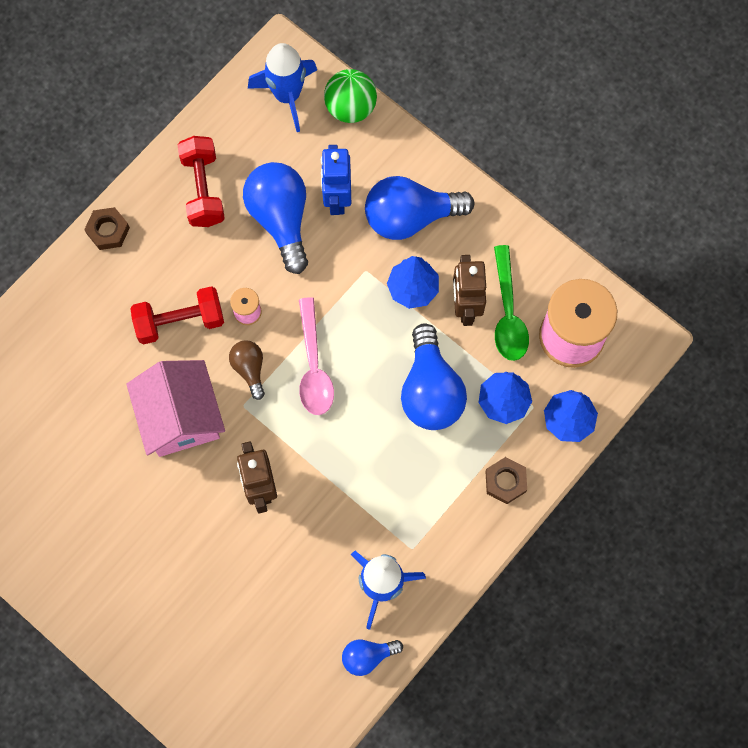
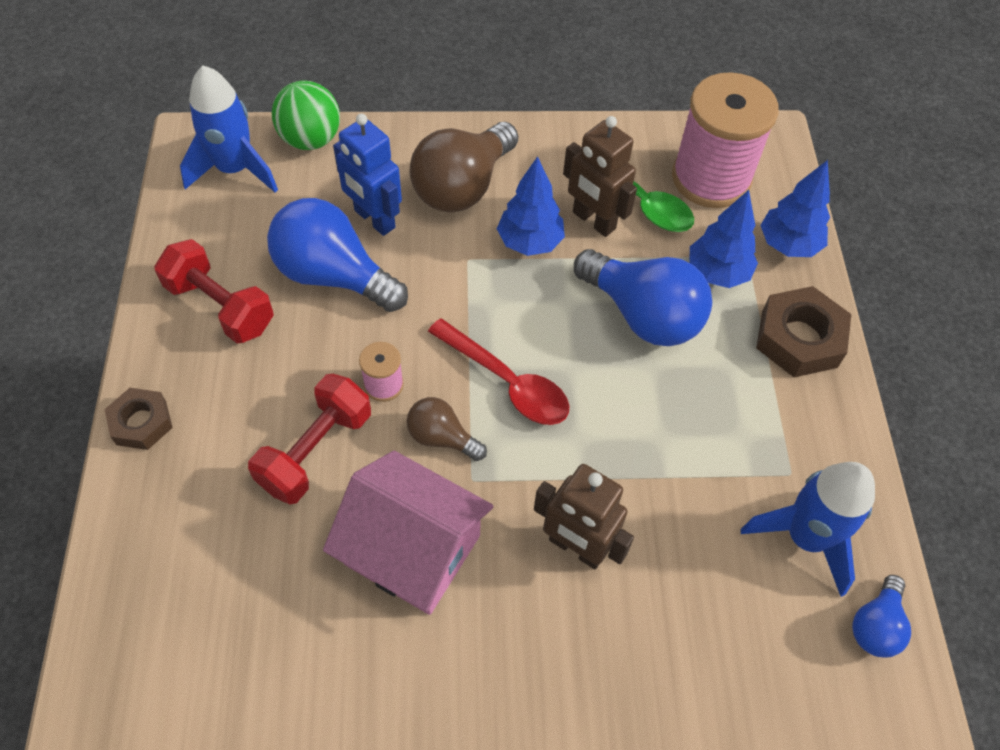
camera: 45 degrees left, 15 degrees down
(314, 366) = (507, 382): pink spoon -> red spoon
(410, 217) = (462, 186): blue light bulb -> brown light bulb
(505, 481) = (799, 338): brown nut -> brown nut, size x1.57

